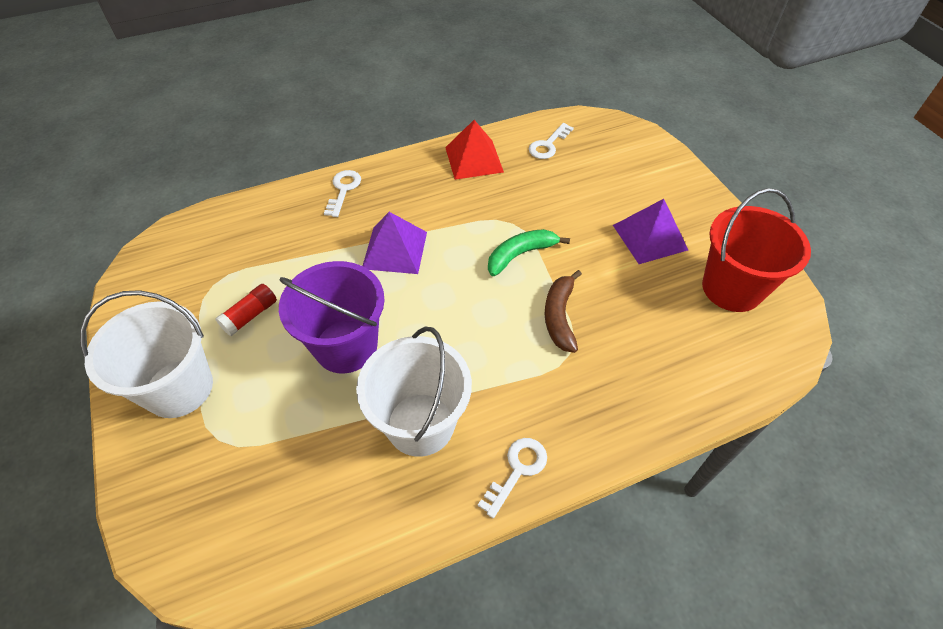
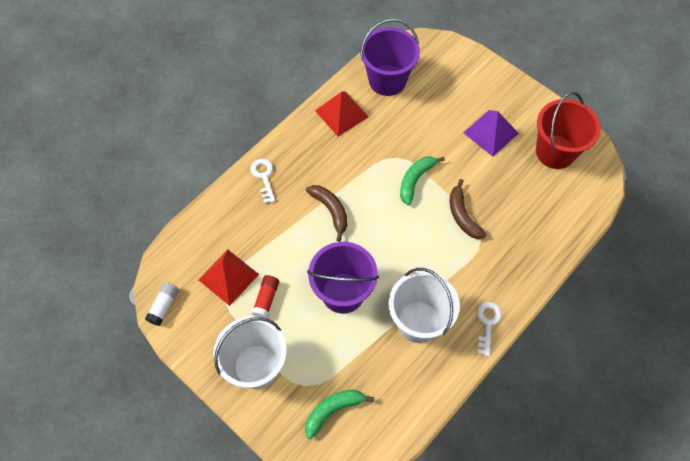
camera: 25 degrees left, 10 degrees up
(135, 276) = (164, 306): none -> white glue stick
(227, 274) = (228, 277): none -> red pyramid
(228, 491) = (333, 410): none -> green banana
(395, 250) = (331, 211): purple pyramid -> brown banana
(548, 145) = (387, 80): white key -> purple bucket

